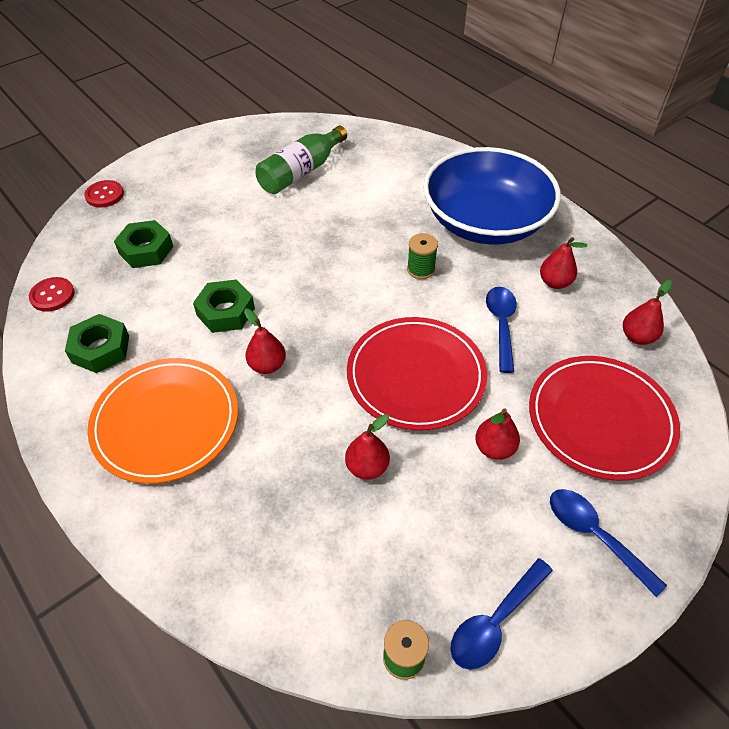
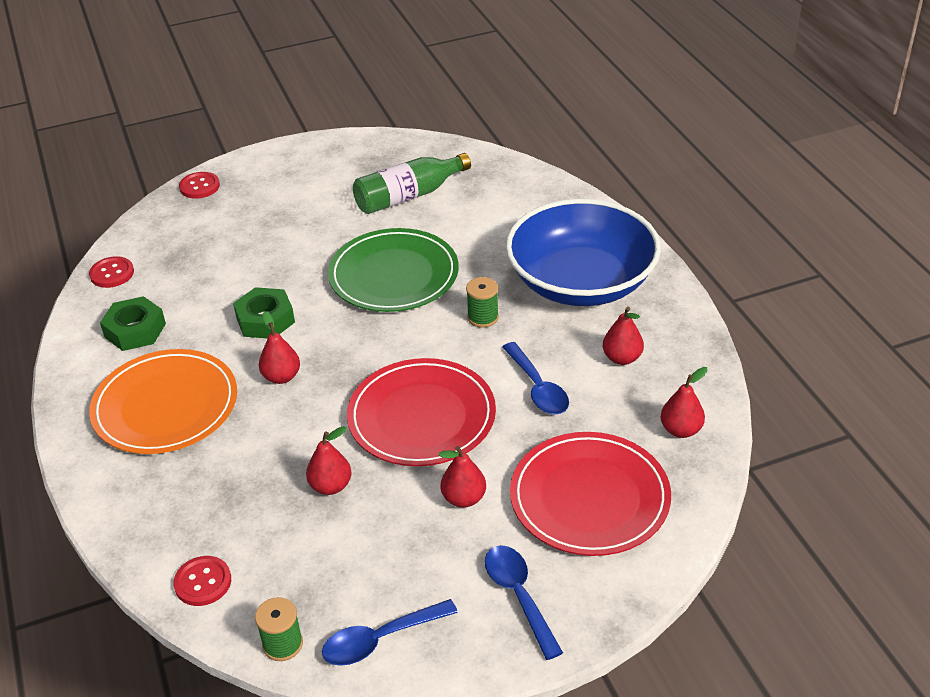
camera: 20 degrees right, 10 degrees down
(146, 250) = (216, 247): green nut -> none
(290, 609) = (203, 582): none -> red button
(324, 246) = (394, 275): none -> green plate
(501, 325) = (538, 388): blue spoon -> blue spoon turned 135 degrees clockwise

